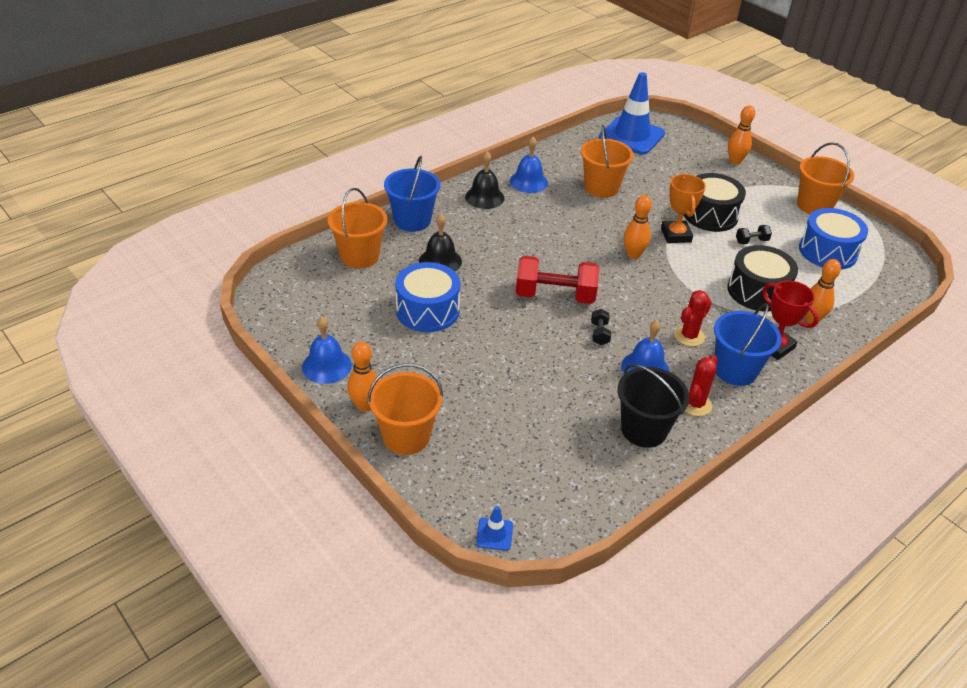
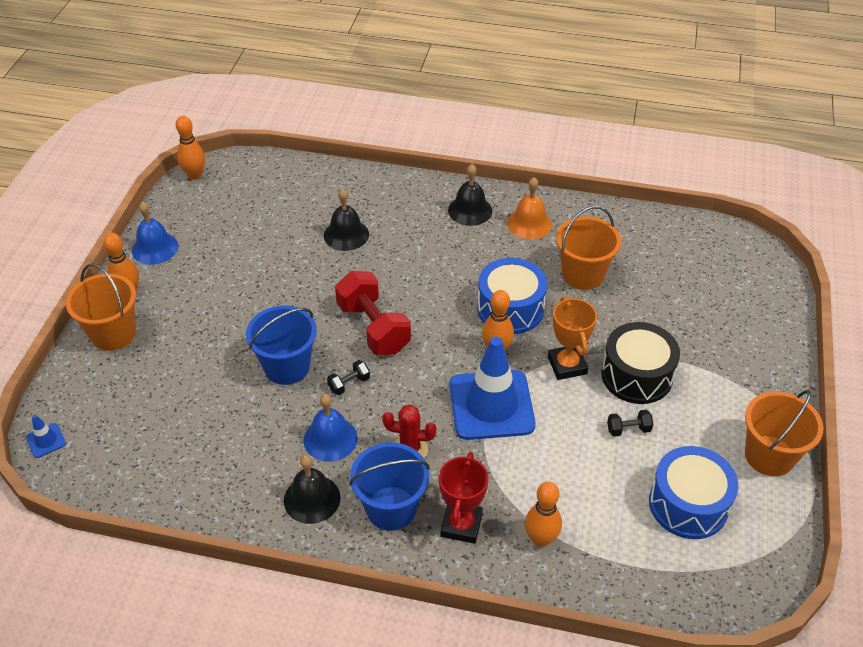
camera: 55 degrees right, 5 degrees up
(359, 256) = (303, 189): orange bucket -> none
(412, 220) = (384, 189): blue bucket -> blue bucket (287, 367)
(427, 310) = (273, 263): blue drum -> blue drum (510, 309)
(528, 182) = (529, 223): blue bell -> orange bell
(631, 136) = (707, 250): blue traffic cone -> blue traffic cone (491, 405)
(644, 429) = (244, 477): black bucket -> none
(676, 235) = (567, 365): orange trophy -> orange trophy turned 60 degrees counterclockwise
(695, 404) = (312, 499): red cactus -> black bell
(735, 161) = (771, 349): orange bowling pin -> orange bowling pin (195, 175)
(751, 241) = (628, 429): black dumbbell -> black dumbbell turned 45 degrees counterclockwise
(757, 291) = (542, 472): black drum -> none

